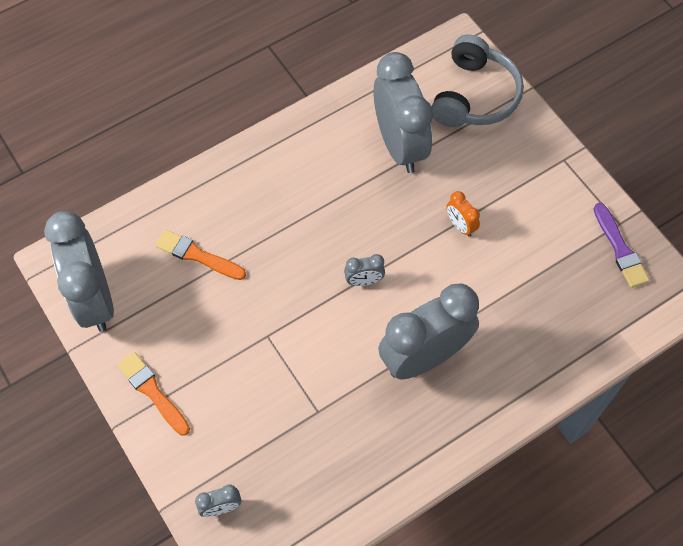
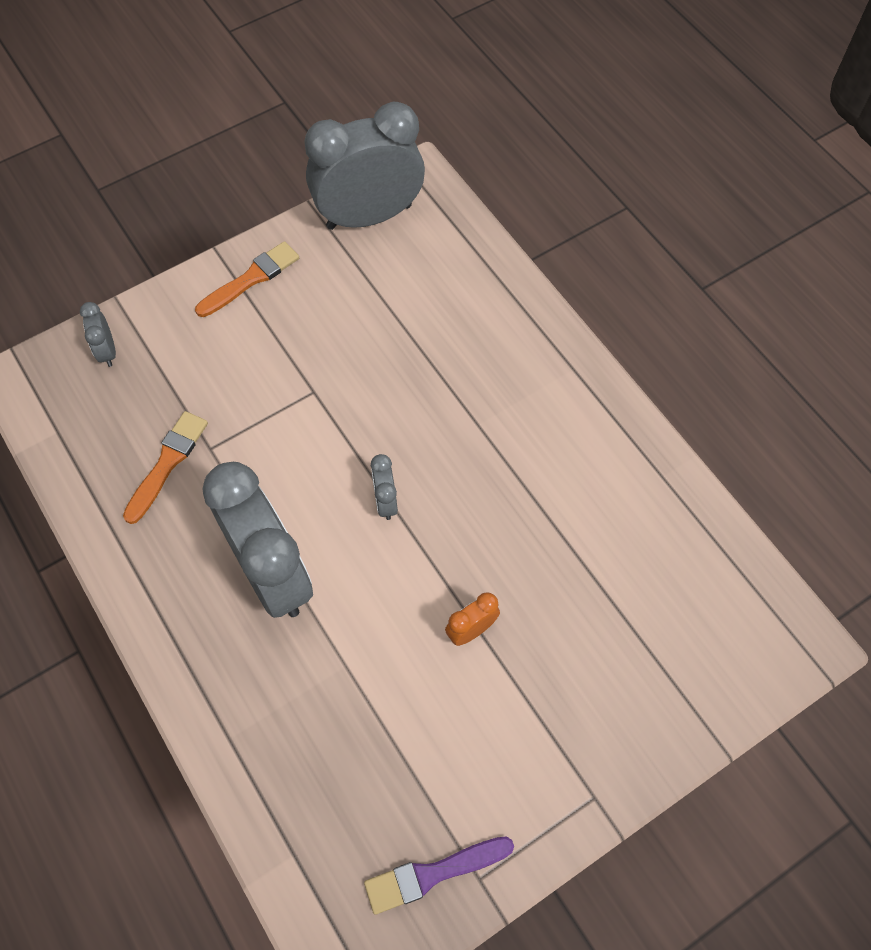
camera: 90 degrees right, 0 degrees up
(197, 255) = (424, 313): orange brush -> orange brush (167, 463)
(399, 145) = (603, 551): grey clock -> none
(474, 96) = (702, 663): grey headphones -> none

